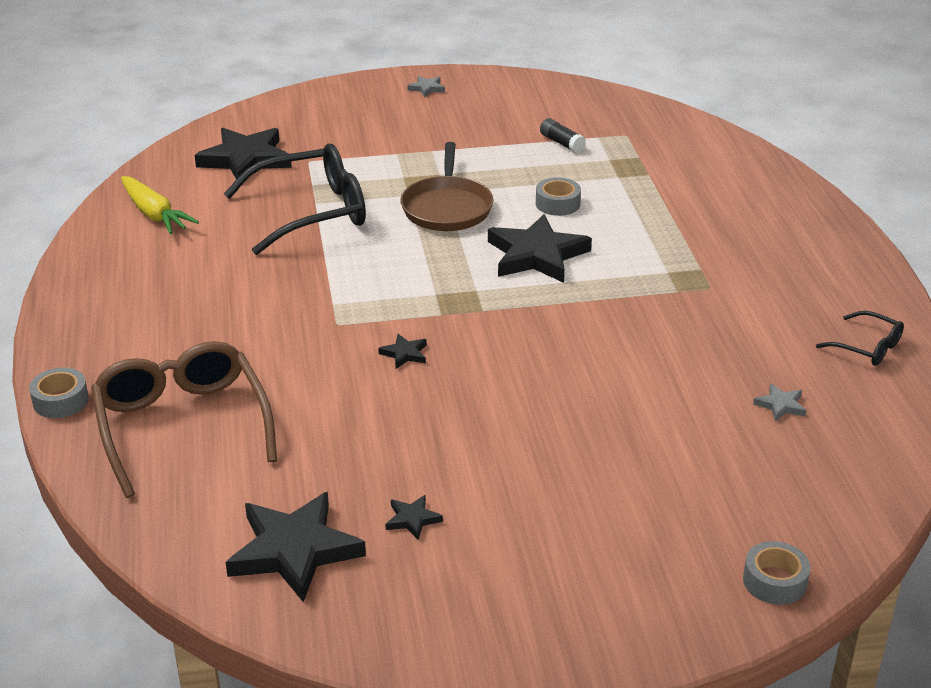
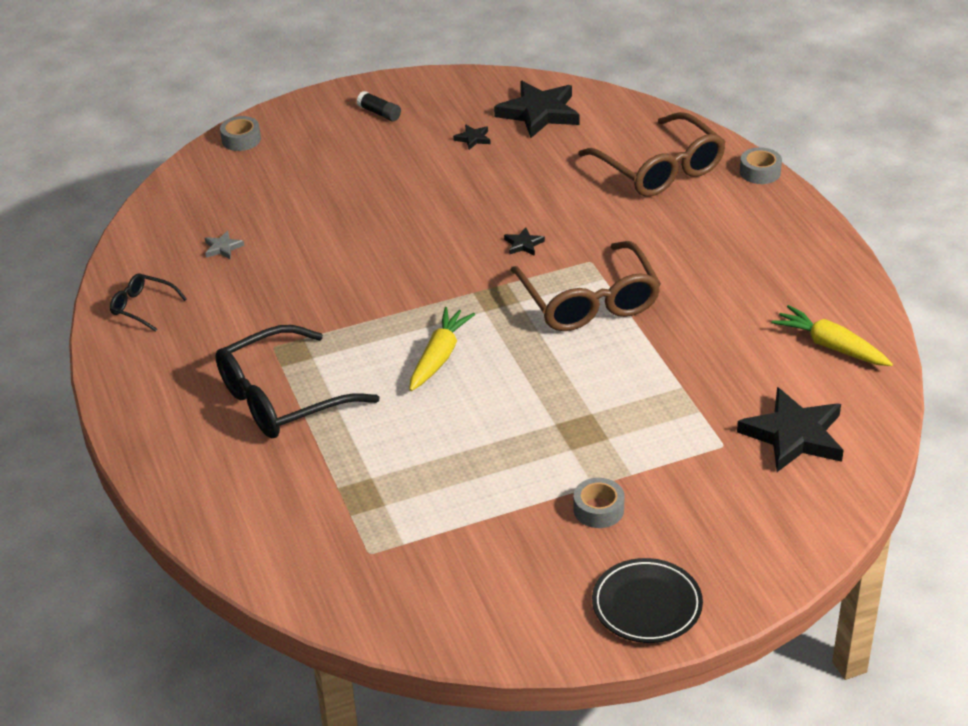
camera: 170 degrees right, 5 degrees up
(311, 212) = (679, 374): black glasses -> black glasses (282, 398)
(361, 284) = (589, 301): none -> brown glasses
(427, 88) = (647, 605): grey star -> black plate
(447, 208) = (544, 401): brown pan -> none
(536, 255) = (439, 357): black star -> yellow carrot
(557, 204) = (431, 426): grey tape -> grey tape (598, 509)
(562, 143) = (445, 524): black glue stick -> black glue stick (379, 113)

